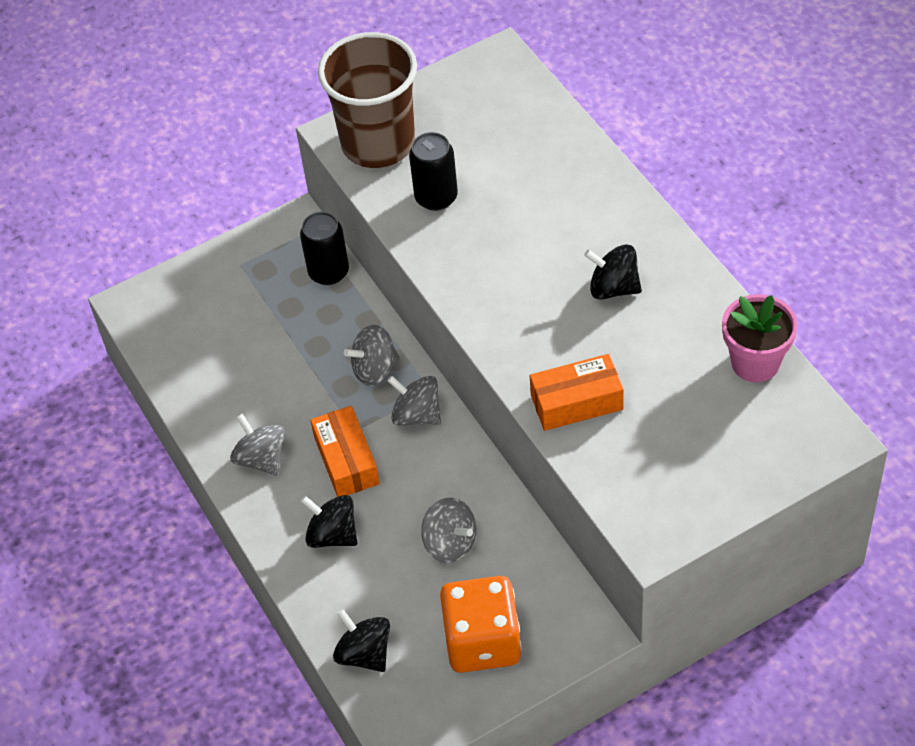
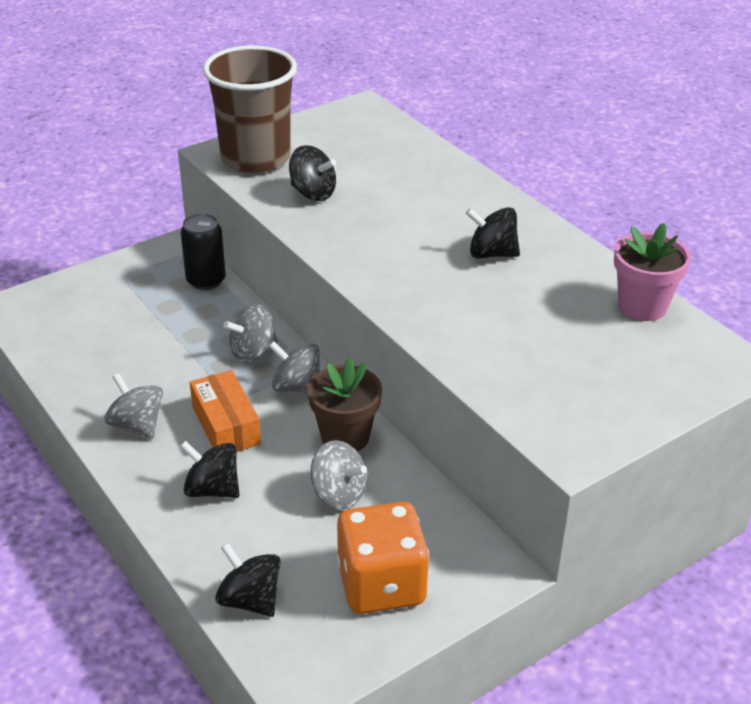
camera: 10 degrees left, 15 degrees down
(436, 197) = (313, 193): black can -> black spinning top
(461, 477) = (345, 437): none -> brown flower pot
(576, 402) = (470, 338): orange box -> none

